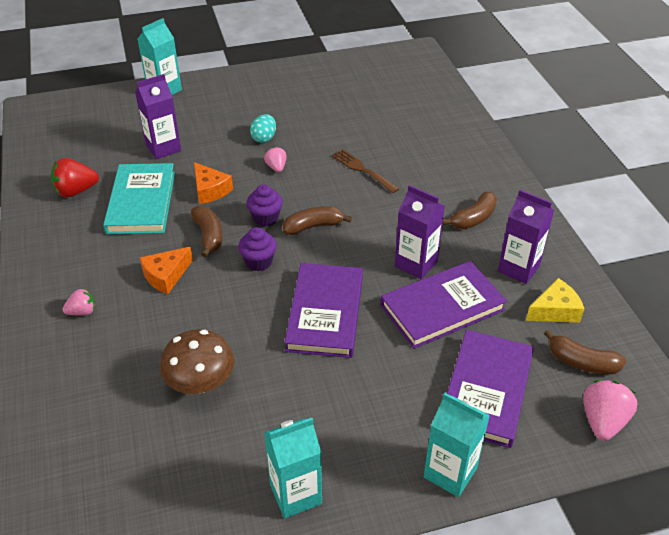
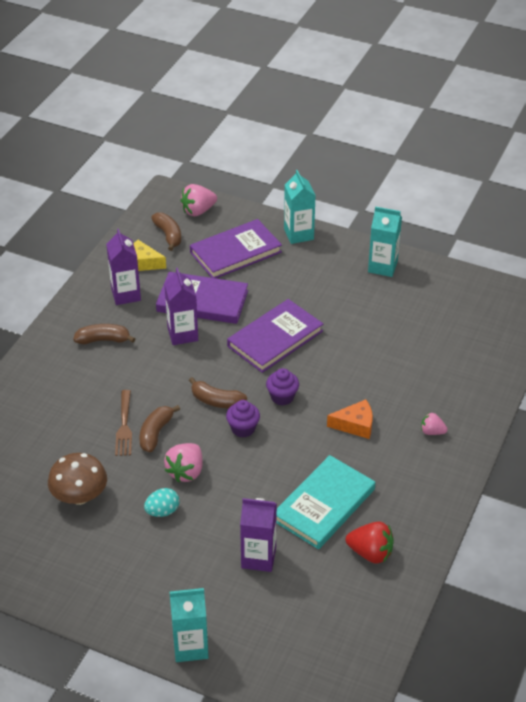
camera: 140 degrees left, 0 degrees up
(201, 382) = (388, 343): brown mushroom -> brown mushroom (80, 496)
(209, 235) = (298, 439): brown banana -> brown banana (155, 433)
(210, 190) = (260, 482): orange cheese -> none
(276, 167) = (186, 472): pink strawberry -> pink strawberry, size x1.66

